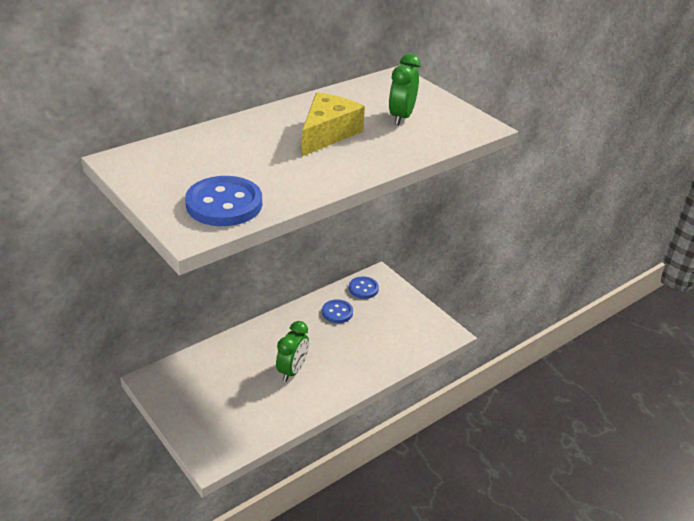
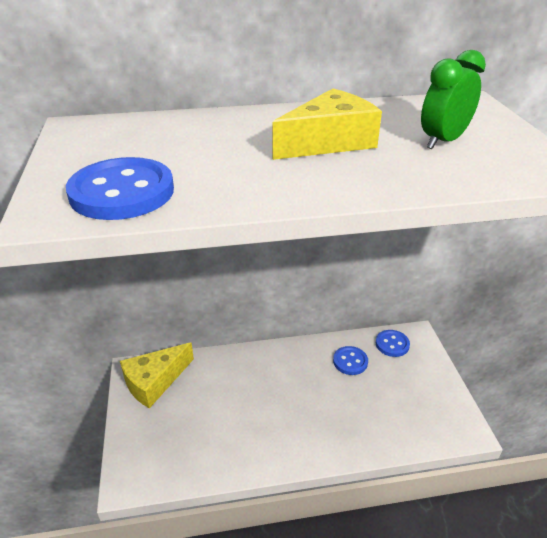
camera: 30 degrees right, 0 degrees up
(178, 382) = (154, 382): none -> yellow cheese
(292, 371) = (267, 411): green clock -> none

